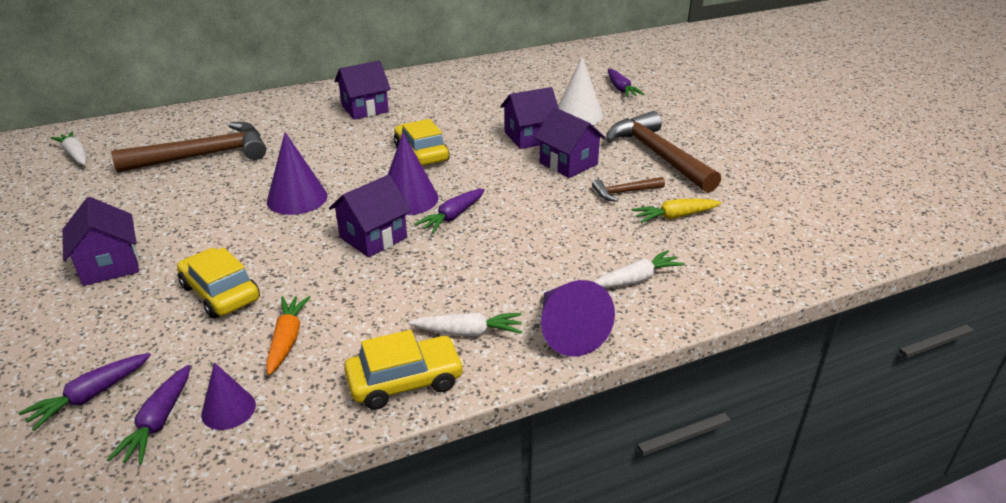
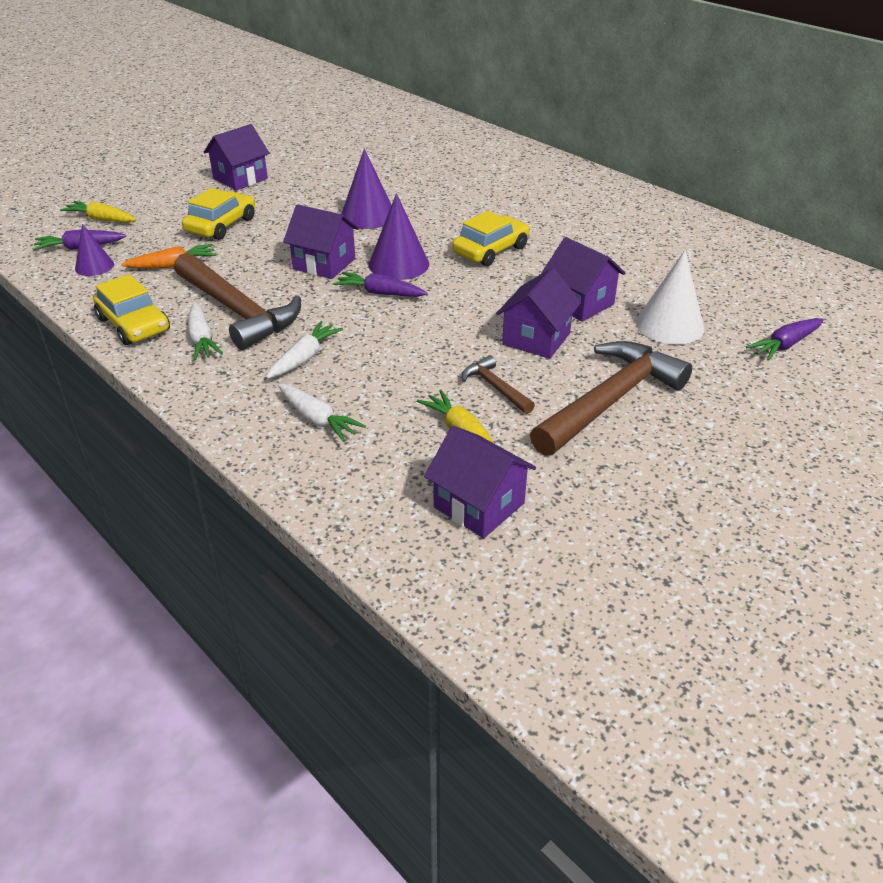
camera: 70 degrees right, 5 degrees up
(76, 155) = (379, 119): white carrot -> white carrot (304, 358)
(91, 396) = (102, 219): purple carrot -> yellow carrot
(204, 156) = (411, 161): brown hammer -> brown hammer (237, 311)
(365, 109) = (559, 200): purple house -> purple house (479, 505)
(567, 331) = (217, 390): purple cone -> none

